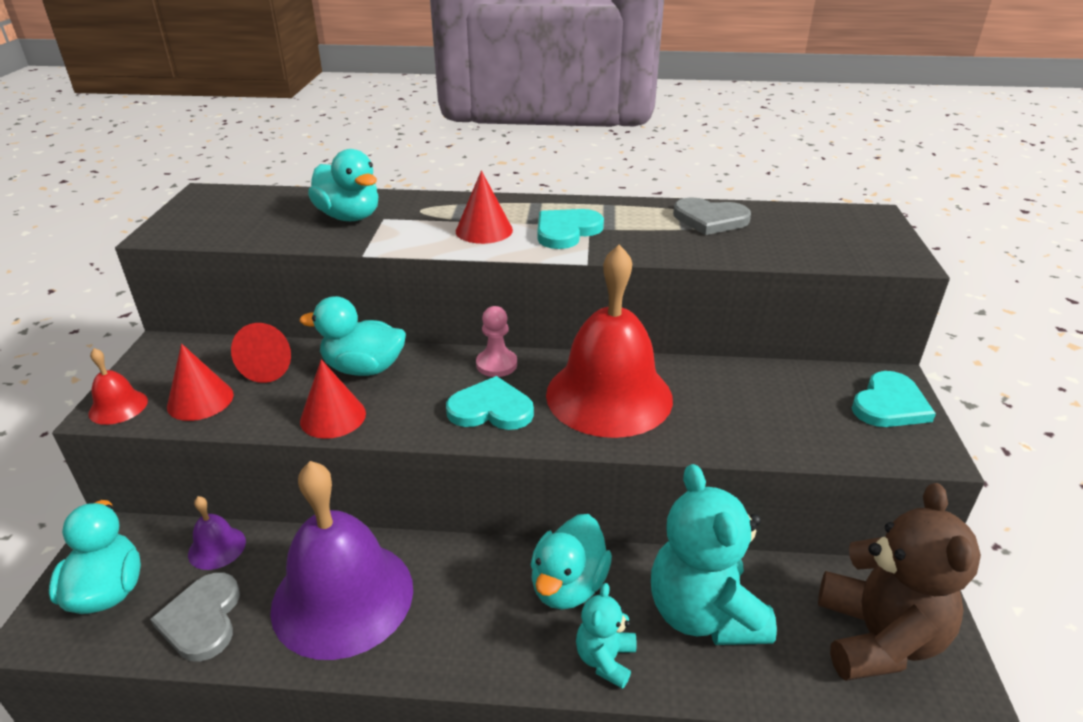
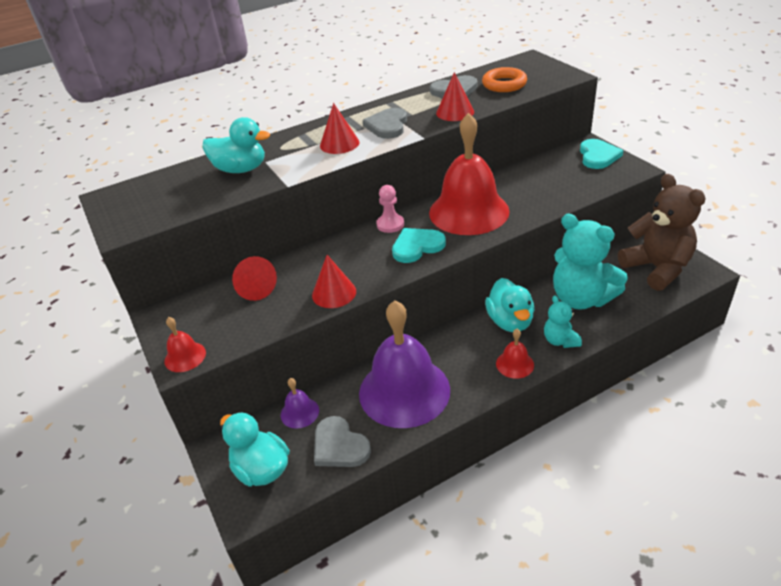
camera: 30 degrees left, 5 degrees up
(200, 400) = (236, 326): red cone -> red cone (455, 112)
(363, 368) = (315, 262): turquoise duck -> none
(507, 653) = (515, 364): none -> red bell
(566, 231) = (387, 126): turquoise heart -> grey heart
(788, 236) = (504, 84): none -> orange ring

